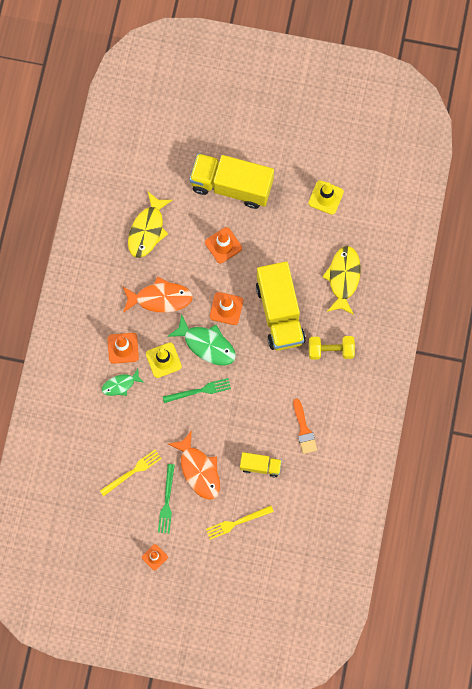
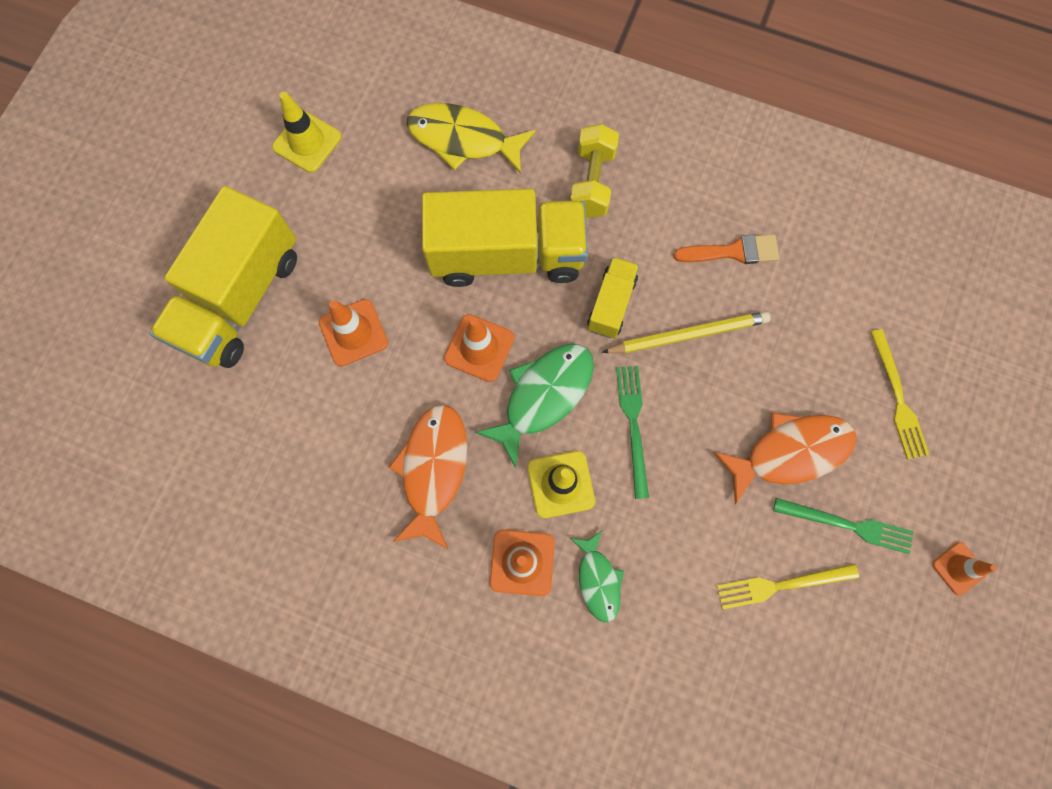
camera: 80 degrees left, 0 degrees up
(132, 472) = (781, 585): yellow fork -> yellow fork turned 75 degrees counterclockwise
(147, 230) = (287, 472): yellow fish -> none
(252, 412) = (688, 334): none -> yellow pencil
(260, 466) = (793, 338): yellow truck -> yellow truck (611, 304)

